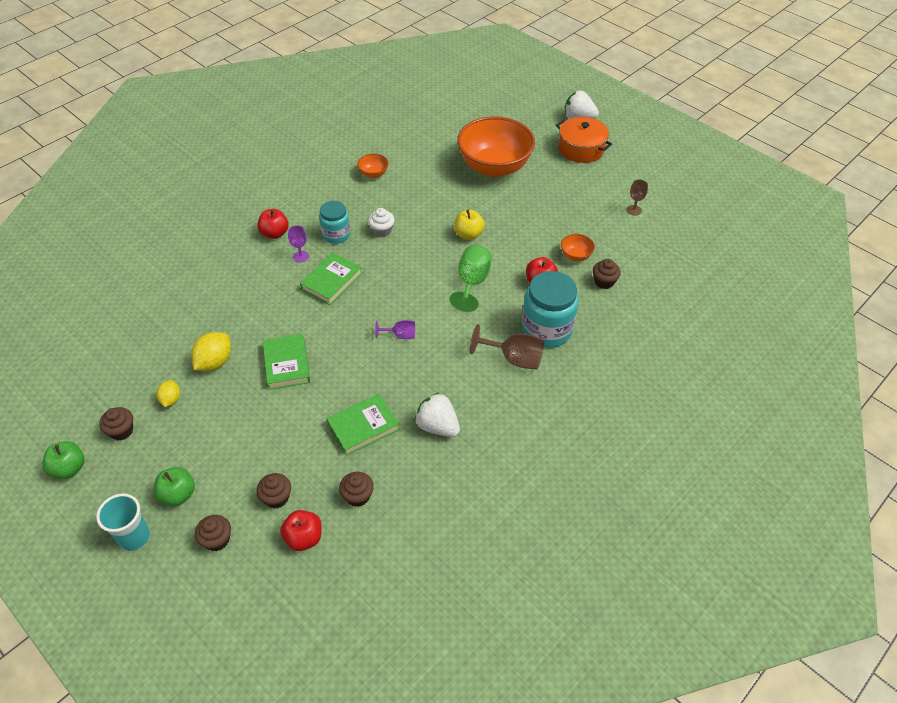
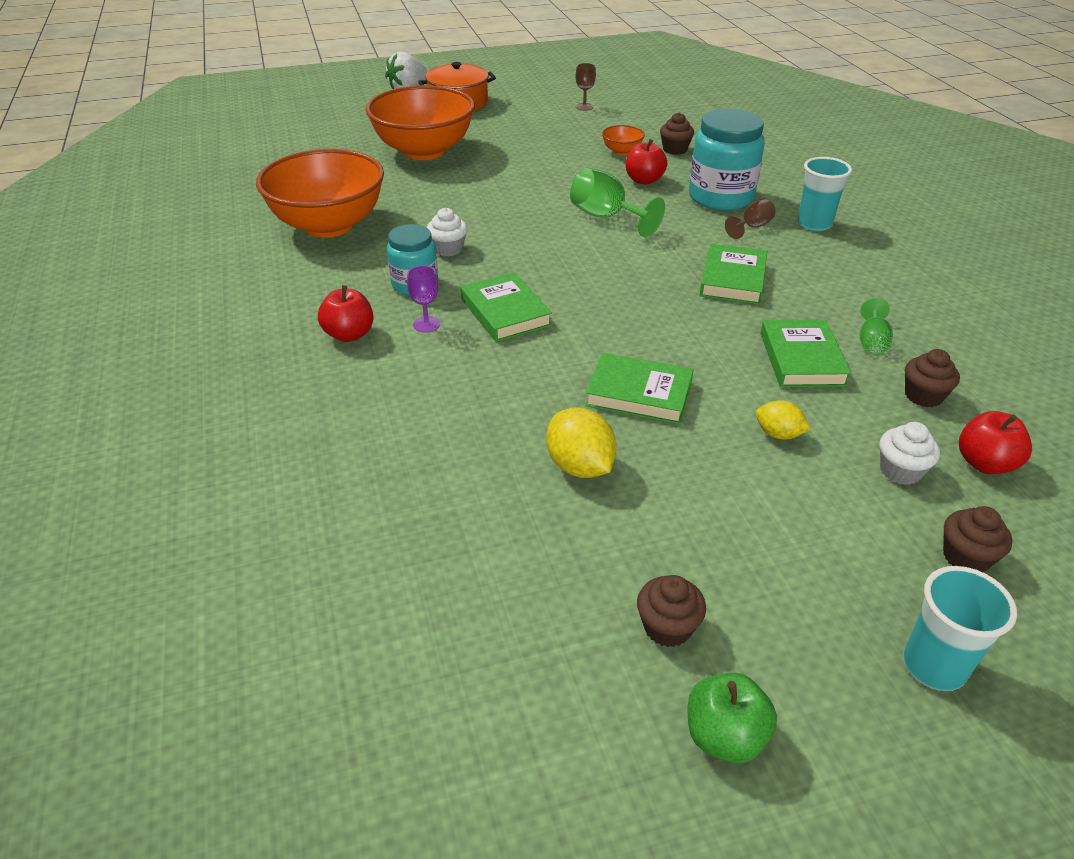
camera: 60 degrees left, 10 degrees down
(171, 399) = (631, 540): yellow lemon -> yellow lemon (778, 434)
(178, 494) = (854, 582): green apple -> none
(276, 497) = (900, 471): brown cupcake -> white cupcake
(373, 174) = (329, 225): orange bowl -> orange bowl, size x2.48
(400, 335) = (655, 288): purple goblet -> none
(404, 458) = (872, 341): none -> green goblet
(435, 368) = (732, 279): none -> green book
(437, 426) = (830, 304): white strawberry -> none
(468, 234) = (522, 197): yellow apple -> none
(514, 359) = (752, 227): brown goblet -> brown goblet, size x0.57
(545, 391) = (814, 224): none -> turquoise cup

